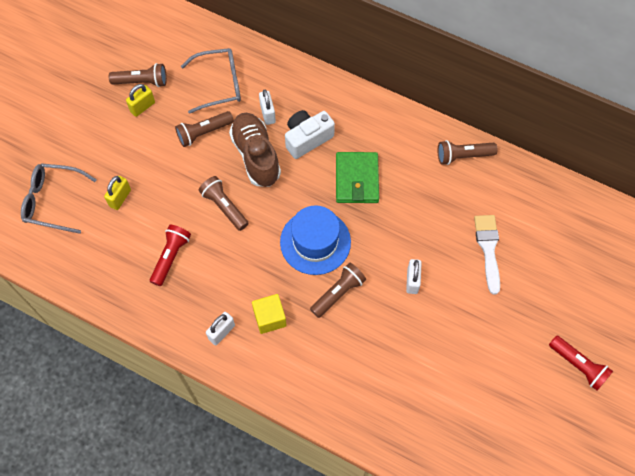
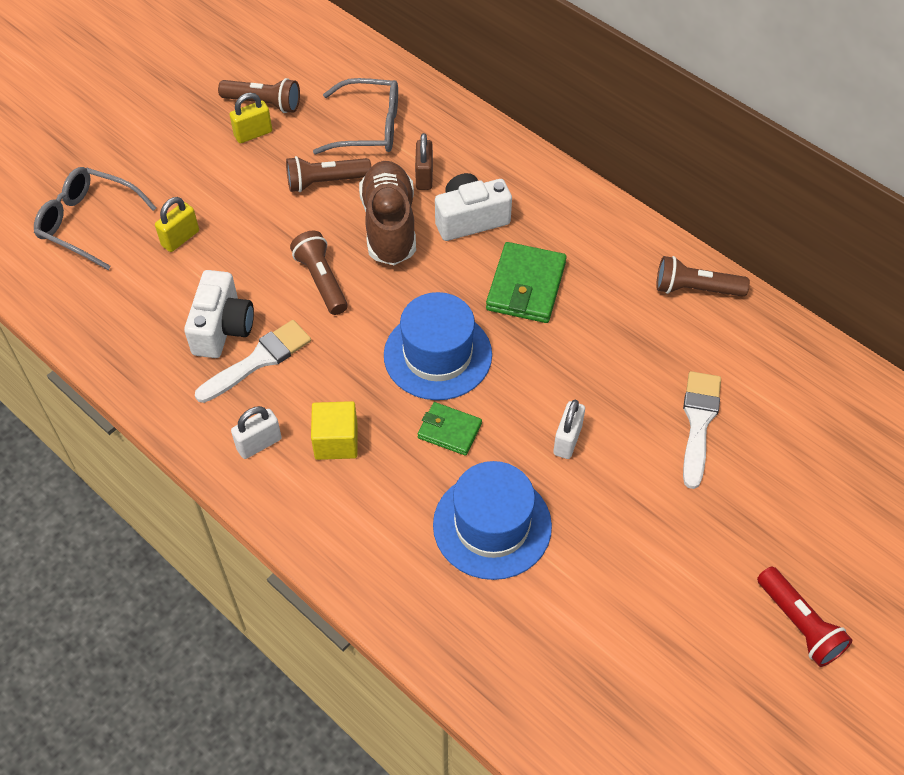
camera: 15 degrees right, 10 degrees down
(170, 257) = (222, 328): red flashlight -> white camera
(202, 274) = (258, 360): none -> white brush
(267, 114) = (424, 177): white padlock -> brown padlock
(338, 293) = (449, 431): brown flashlight -> green wallet
(382, 349) = (492, 525): none -> blue hat

